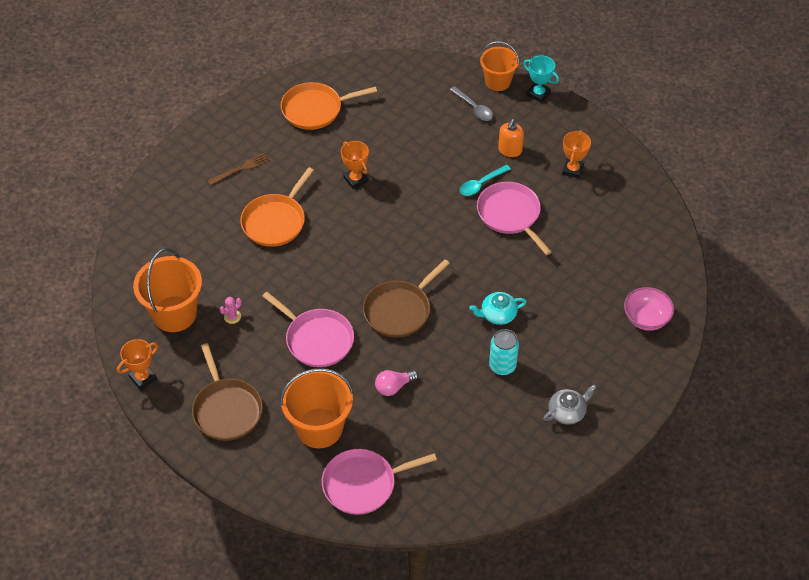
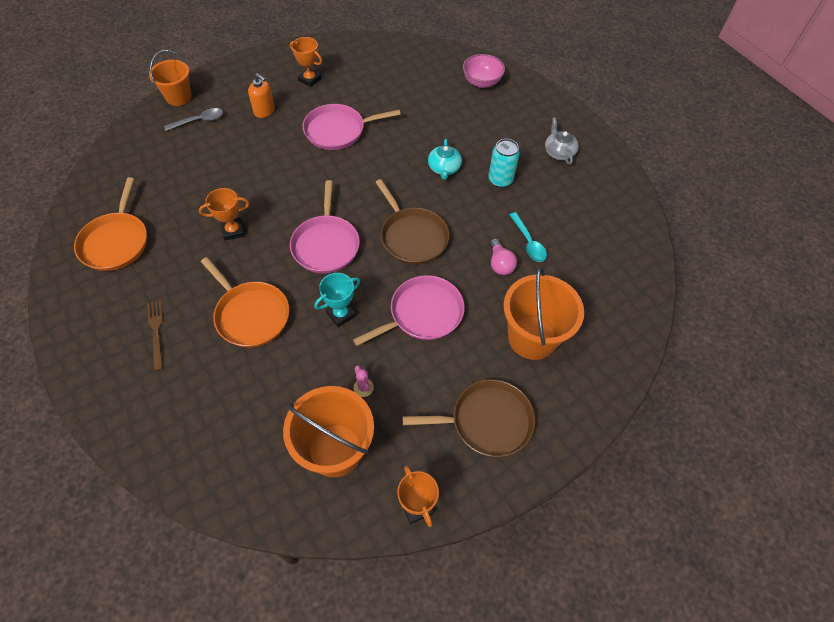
camera: 75 degrees left, 5 degrees up
(363, 484) = (604, 316): pink pan -> pink pan (326, 244)
(481, 184) = (292, 140): turquoise spoon -> turquoise spoon (528, 242)
(538, 94) = (212, 76): turquoise trophy -> turquoise trophy (341, 314)

